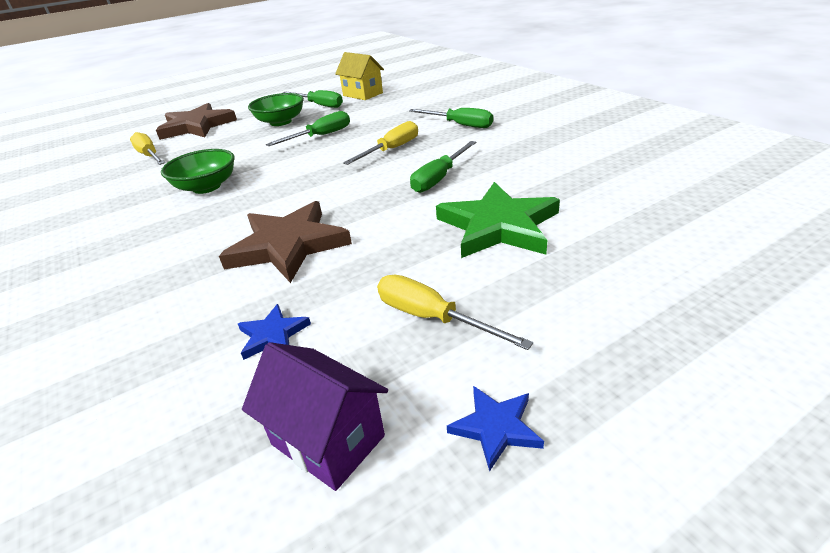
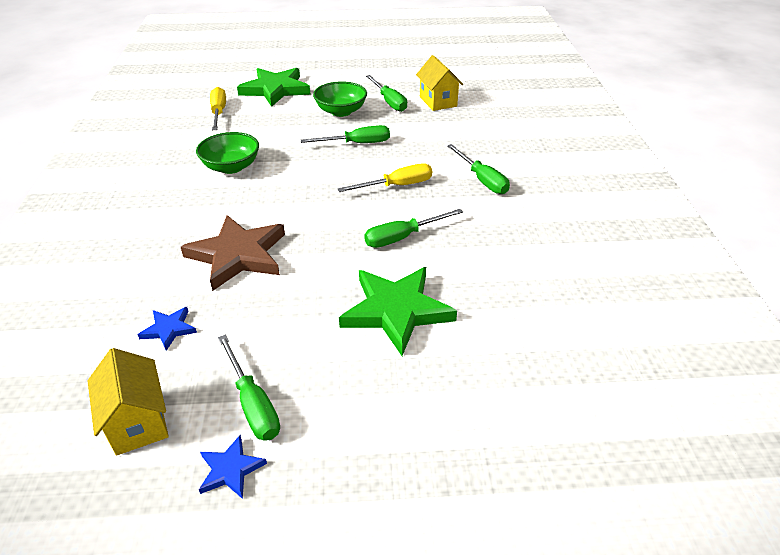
camera: 25 degrees right, 5 degrees up
(196, 126) = (275, 89): brown star -> green star
(328, 440) = (138, 422): purple house -> yellow house
(432, 318) = (271, 369): yellow screwdriver -> none
(448, 356) = (253, 404): none -> green screwdriver

